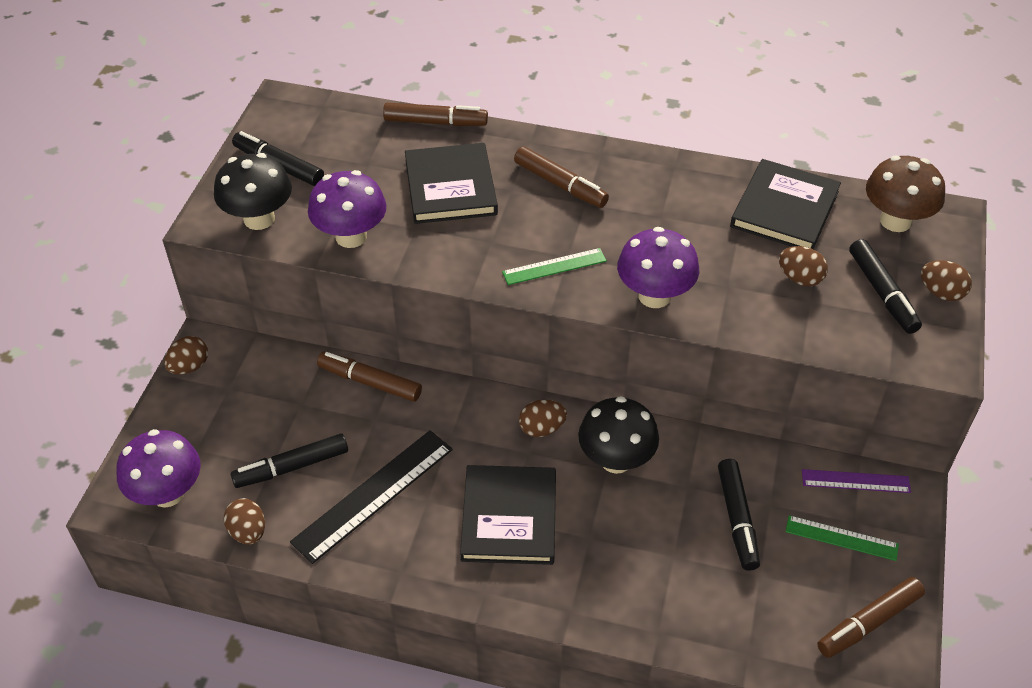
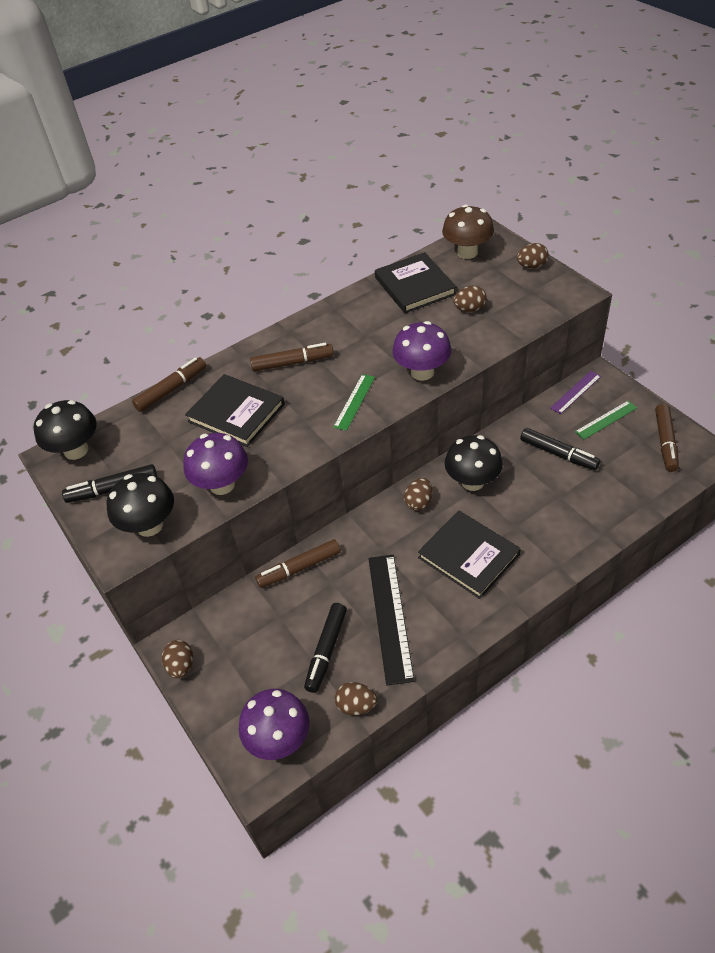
camera: 45 degrees left, 0 degrees up
(301, 111) = (76, 450): none -> black mushroom
(882, 292) = (510, 286): black marker -> none

